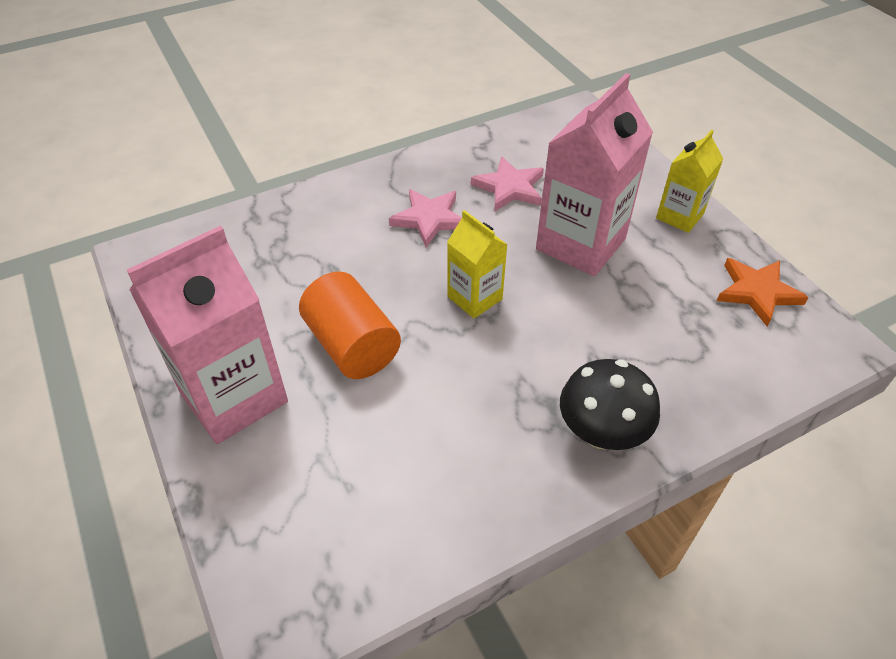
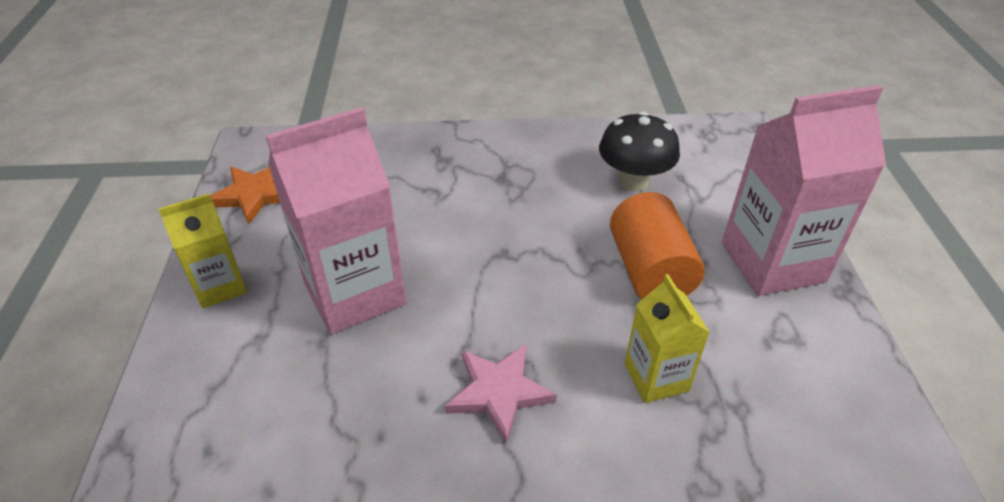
camera: 155 degrees left, 5 degrees down
(475, 298) = (507, 275): yellow carton -> yellow carton (656, 377)
(510, 188) = (364, 403): pink star -> none
(601, 433) = (480, 151): black mushroom -> black mushroom (633, 181)

